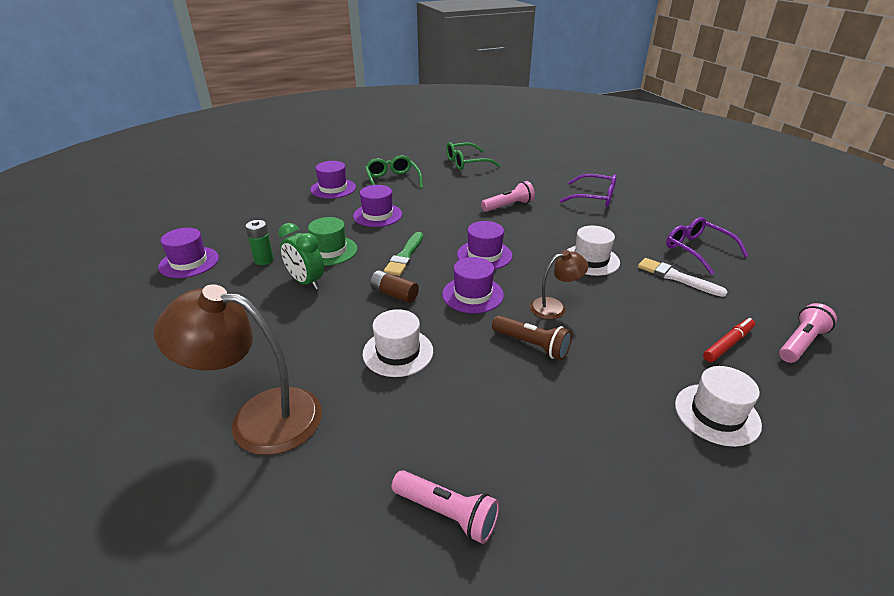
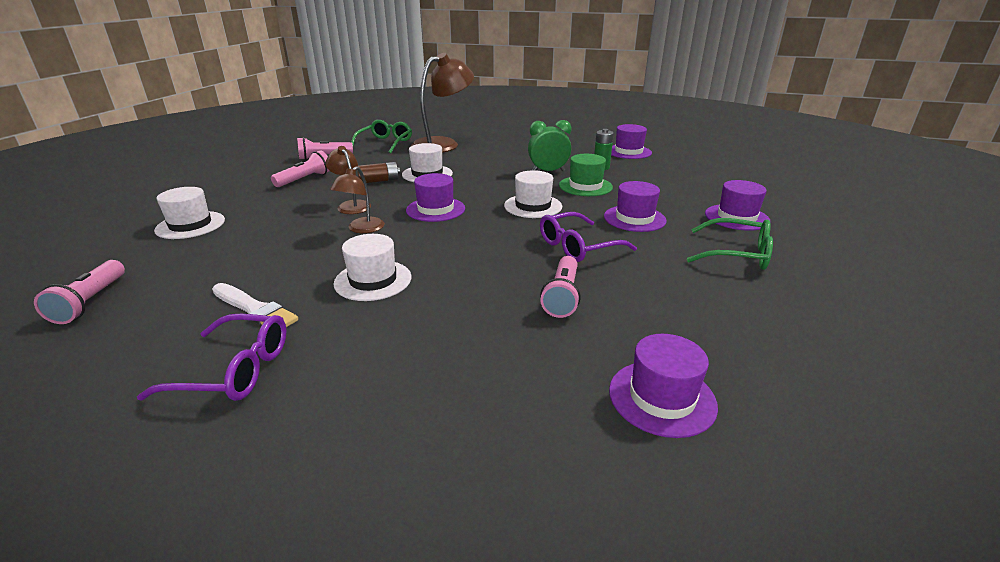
camera: 130 degrees right, 5 degrees down
(394, 294) = (485, 188): brown battery -> brown battery (379, 181)
(405, 256) = (533, 206): green brush -> white hat
(466, 163) = (779, 340): green glasses -> green glasses (385, 143)
(484, 255) = (479, 235): purple hat -> purple hat (662, 398)
(532, 345) = (351, 205): brown flashlight -> brown lamp
(534, 443) = (305, 179): none -> pink flashlight
(594, 197) = (486, 392): purple glasses -> purple glasses (578, 246)
(676, 277) = (254, 309): white brush -> white brush turned 45 degrees clockwise
(728, 344) = (180, 268): red marker -> none

